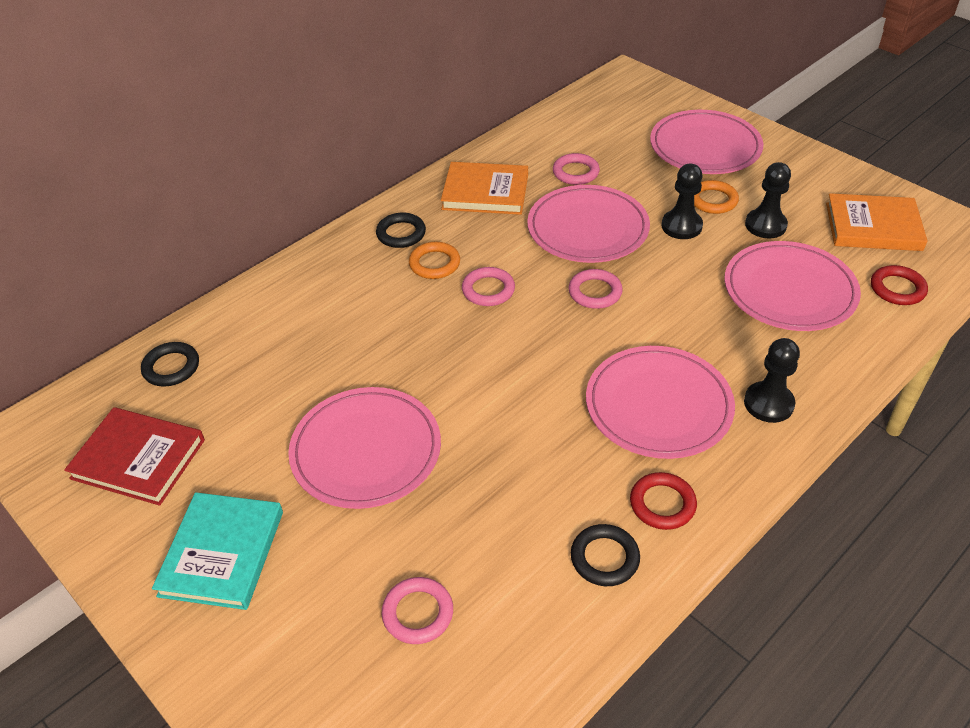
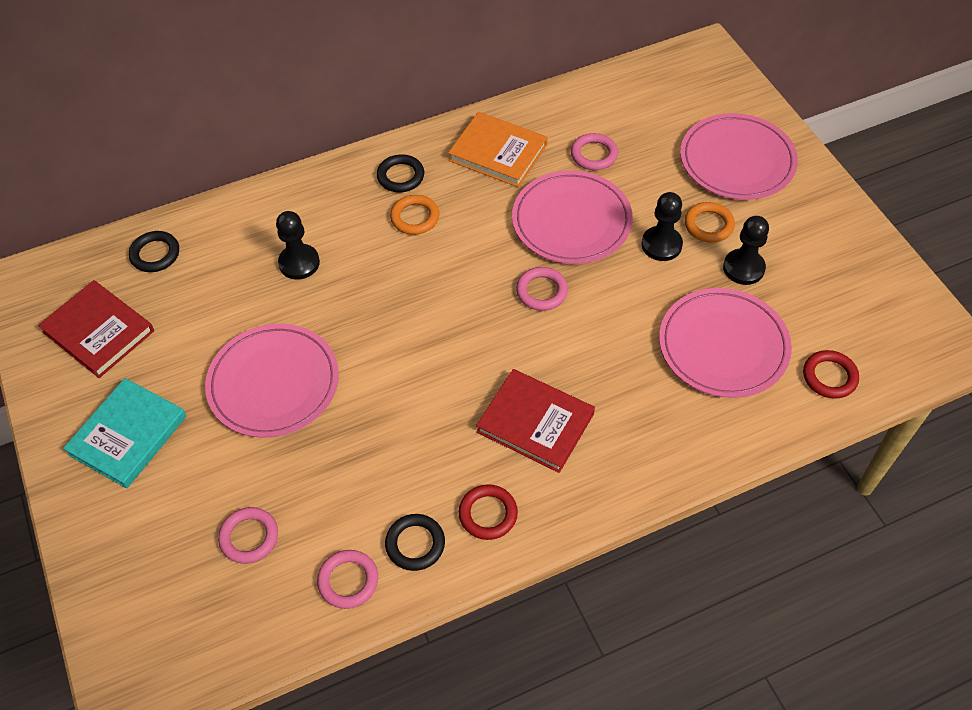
camera: 20 degrees right, 10 degrees up
(488, 290) = (448, 259): pink ring -> pink ring (348, 581)
(658, 406) = (535, 423): pink plate -> red book
(768, 403) = (634, 453): black pawn -> black pawn (299, 263)
(873, 227) = (850, 302): orange book -> none

